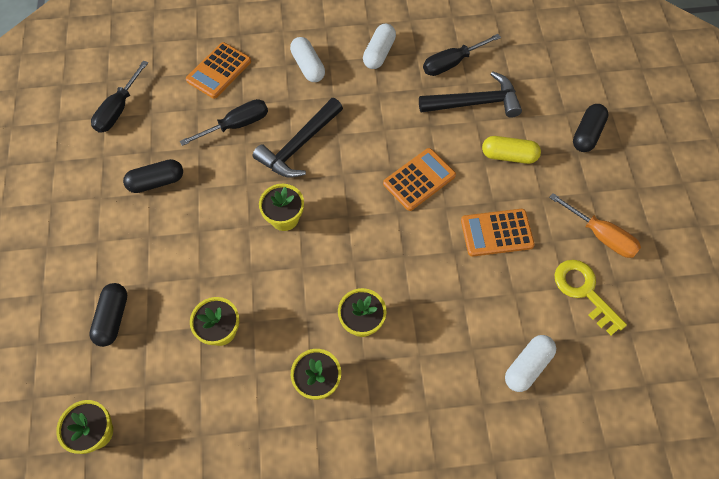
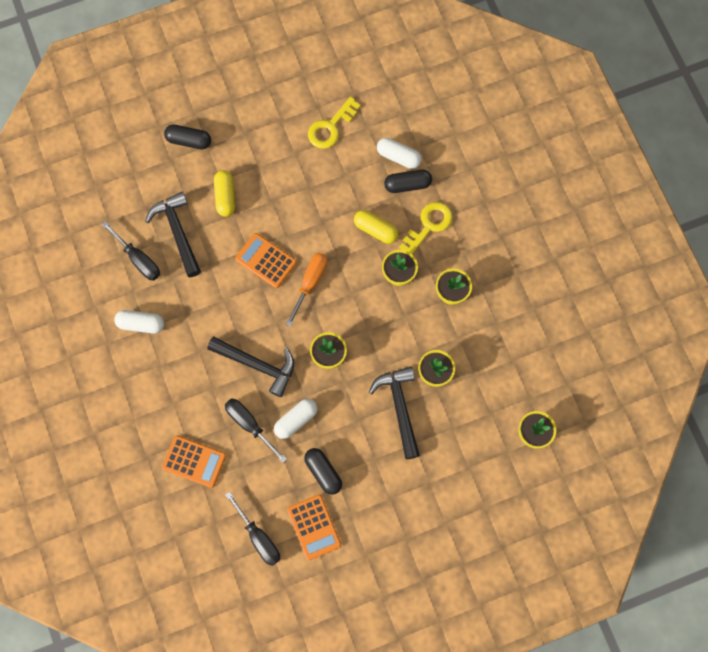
camera: 105 degrees left, 10 degrees up
(113, 318) = (449, 458): black capsule -> black capsule (407, 185)
(119, 109) = (258, 537): black screwdriver -> black screwdriver turned 45 degrees clockwise
(195, 279) = (400, 408): none -> black hammer
(308, 66) = (170, 382): white capsule -> white capsule (296, 420)
(419, 379) = (428, 225): none -> yellow key
(429, 310) = (375, 230): none -> yellow capsule
(496, 233) = (299, 194): orange calculator -> orange calculator (314, 527)
(600, 235) = (281, 121): orange screwdriver -> orange screwdriver (310, 283)

